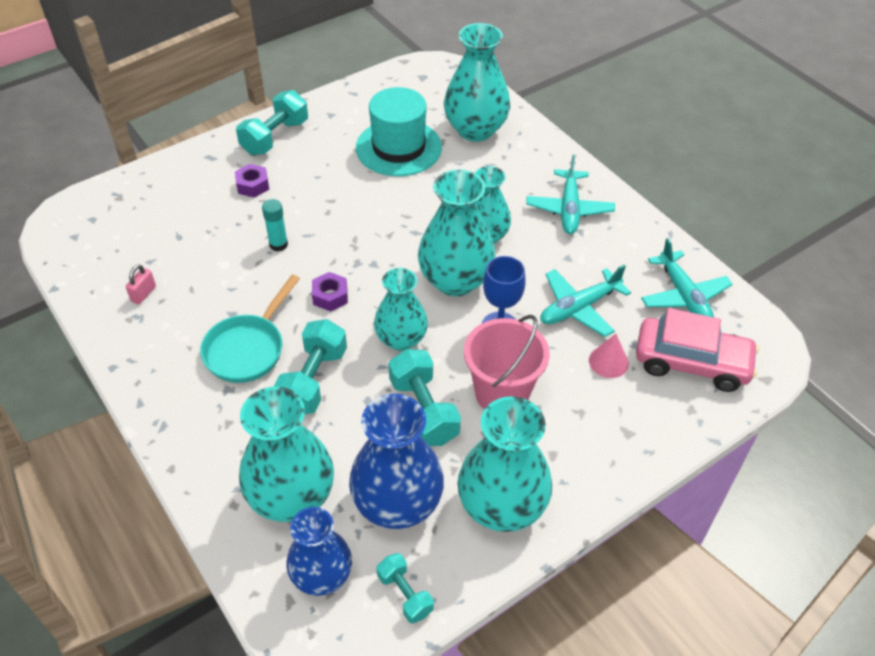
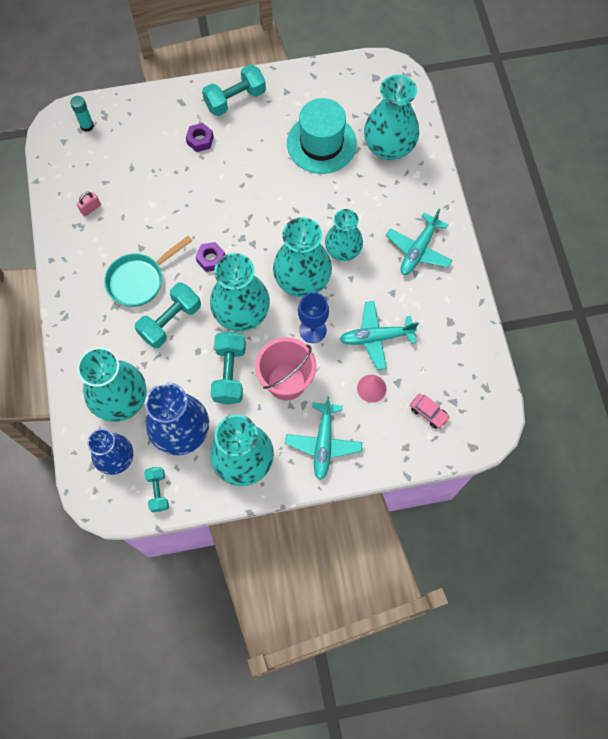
camera: 25 degrees right, 20 degrees up
(278, 244) = (195, 201): turquoise glue stick -> turquoise glue stick (87, 126)
(401, 339) = (241, 313): turquoise vase -> turquoise vase, size x1.51
(684, 296) = (457, 359): turquoise plane -> turquoise plane (323, 443)
(691, 363) = (428, 413): pink car -> pink car, size x0.46

